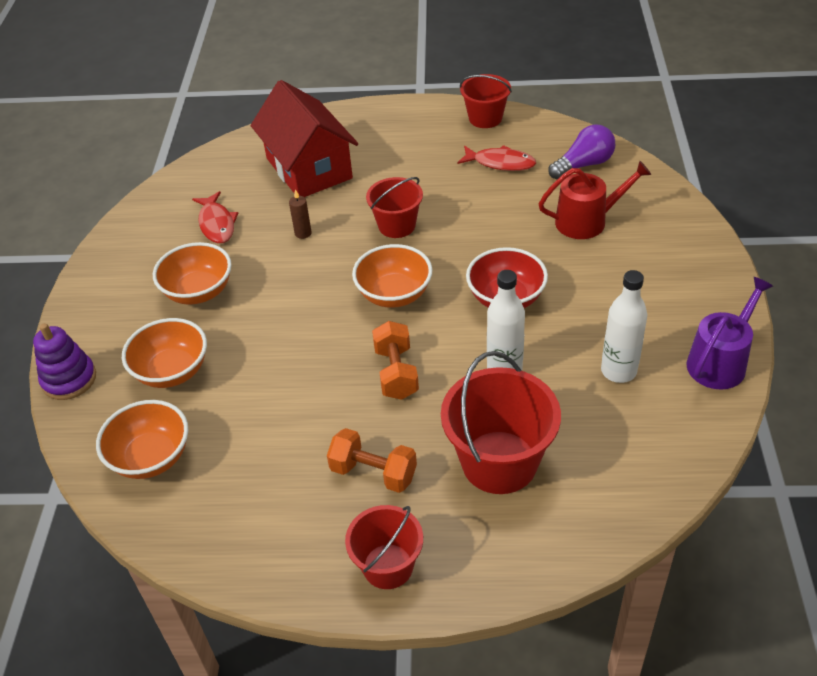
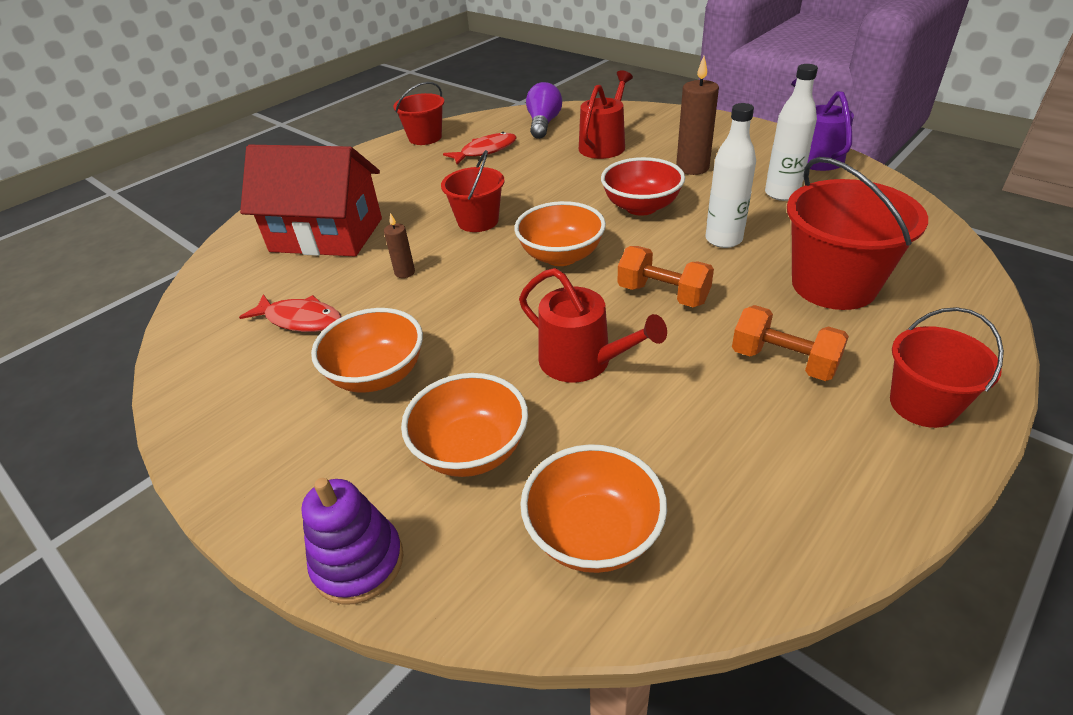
camera: 50 degrees left, 5 degrees down
(287, 373) = (582, 361): none -> red watering can
(373, 473) = (783, 361): orange dumbbell -> orange dumbbell turned 60 degrees clockwise
(605, 294) = (692, 168): none -> brown candle

